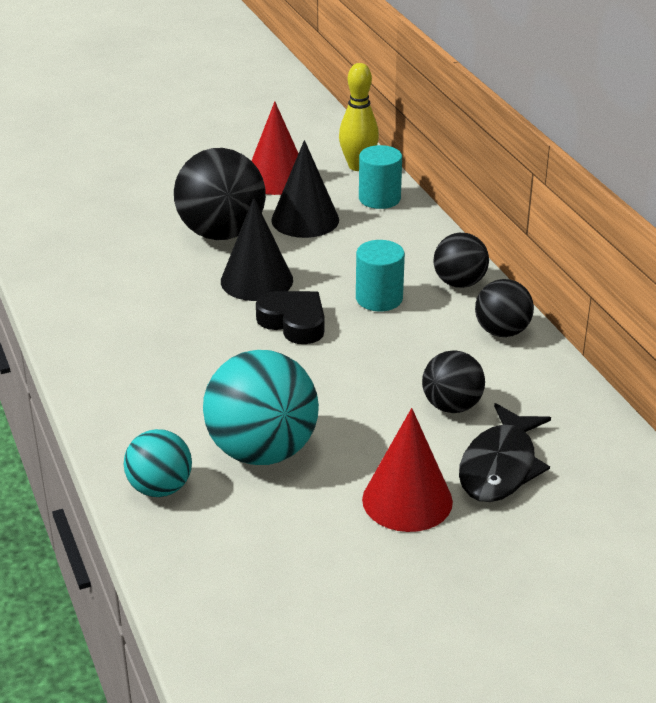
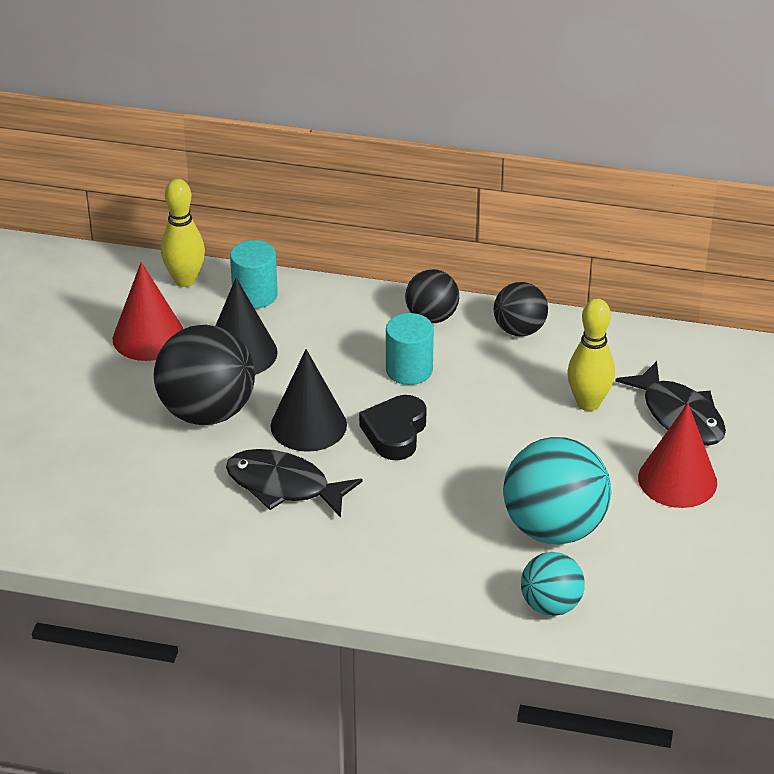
camera: 55 degrees left, 5 degrees up
(174, 298) = (284, 486): none -> black fish
(294, 322) = (395, 432): black heart -> black heart turned 60 degrees counterclockwise
(451, 406) = (588, 403): black ball -> yellow bowling pin

